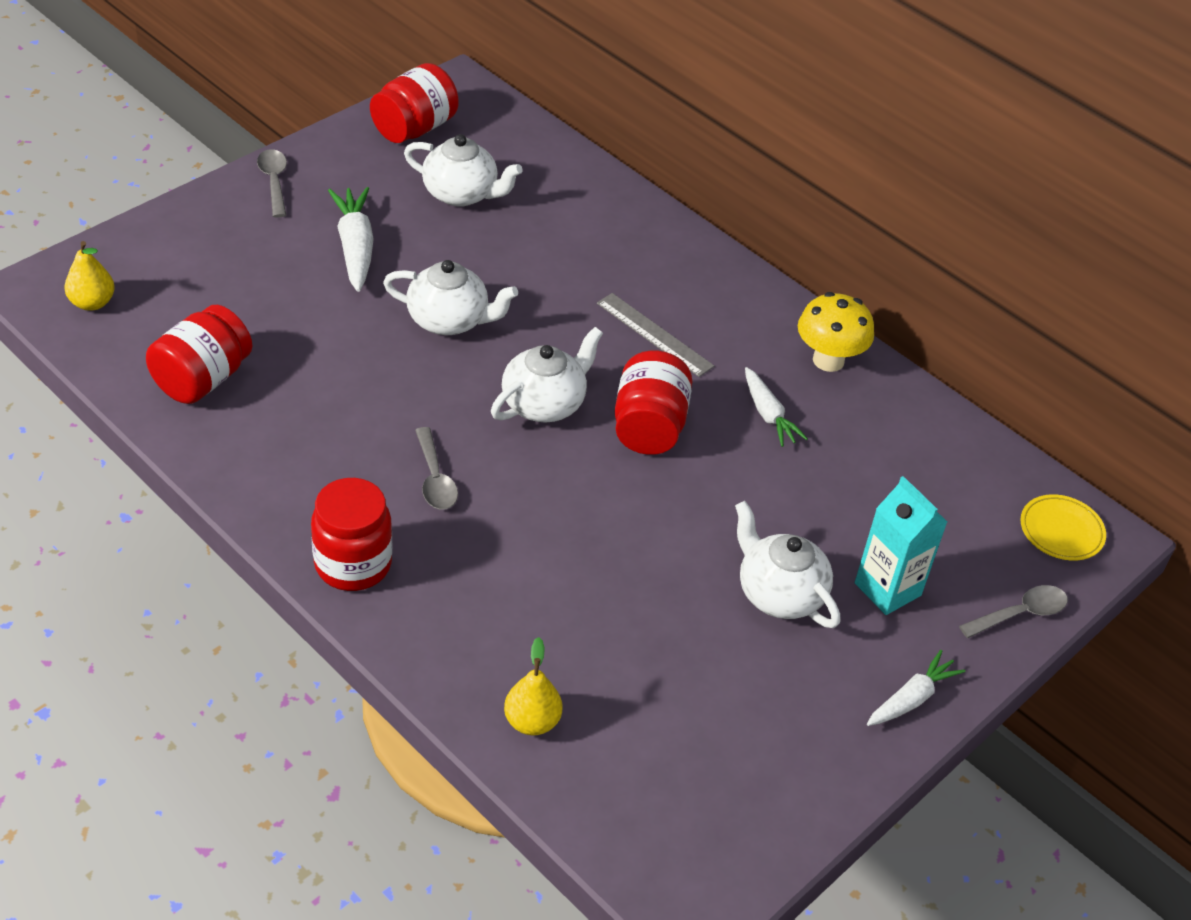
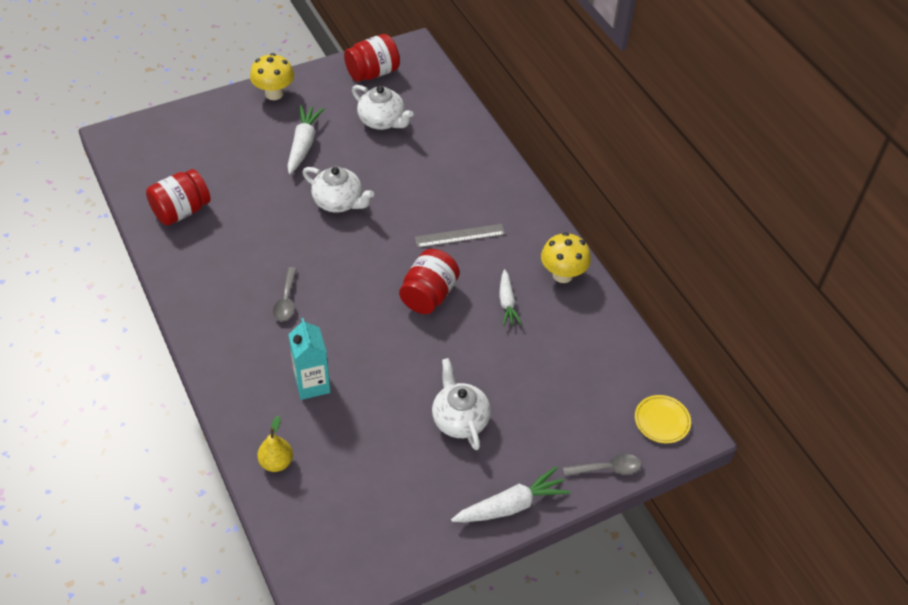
camera: 20 degrees right, 5 degrees up
(92, 303) = (140, 152): yellow pear -> none
(274, 182) = (274, 94): grey spoon -> yellow mushroom
(353, 564) = (217, 343): red jar -> none
(544, 403) = (372, 267): white teapot -> none
(654, 334) = (459, 235): grey ruler -> grey ruler turned 75 degrees counterclockwise
(887, 589) = (529, 432): turquoise carton -> turquoise carton (312, 384)
(911, 699) = (510, 506): white carrot -> white carrot, size x1.52

